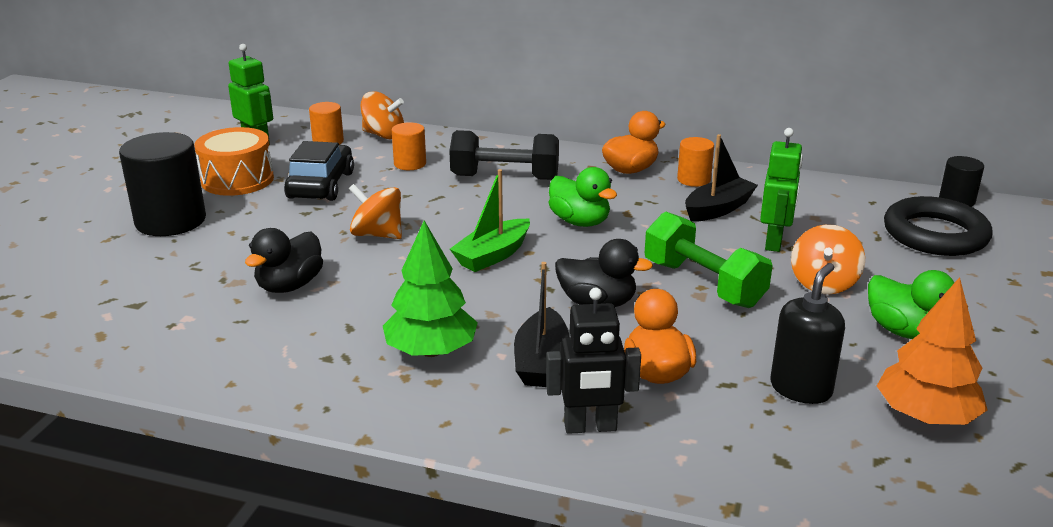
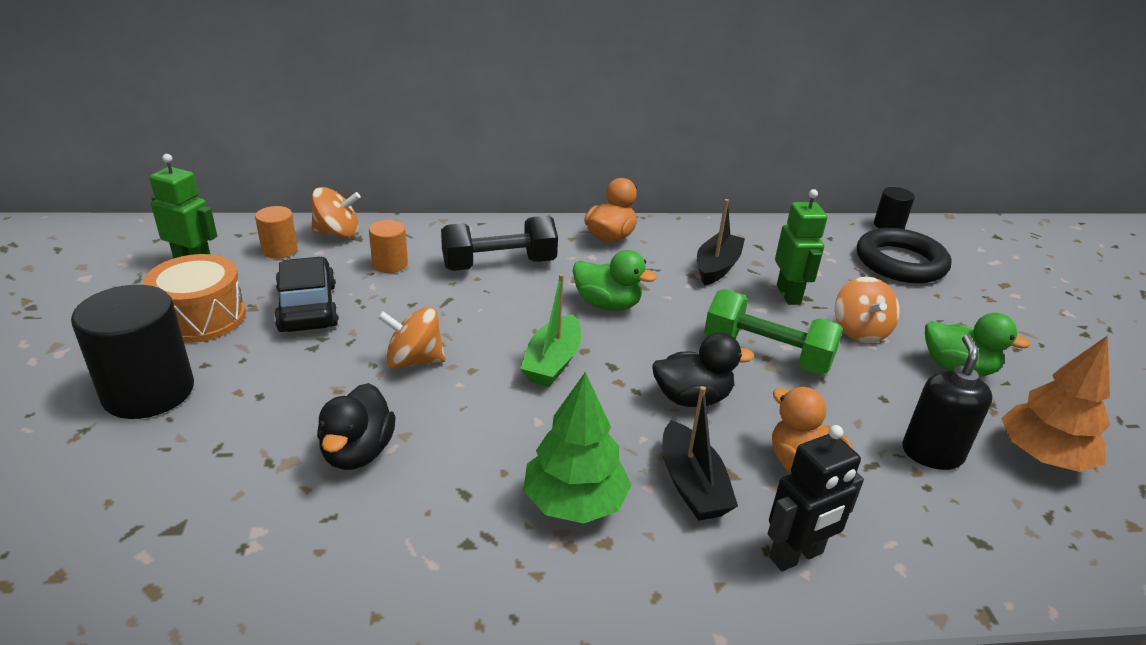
camera: 25 degrees left, 5 degrees up
(693, 180) = (673, 239): orange cylinder -> none

